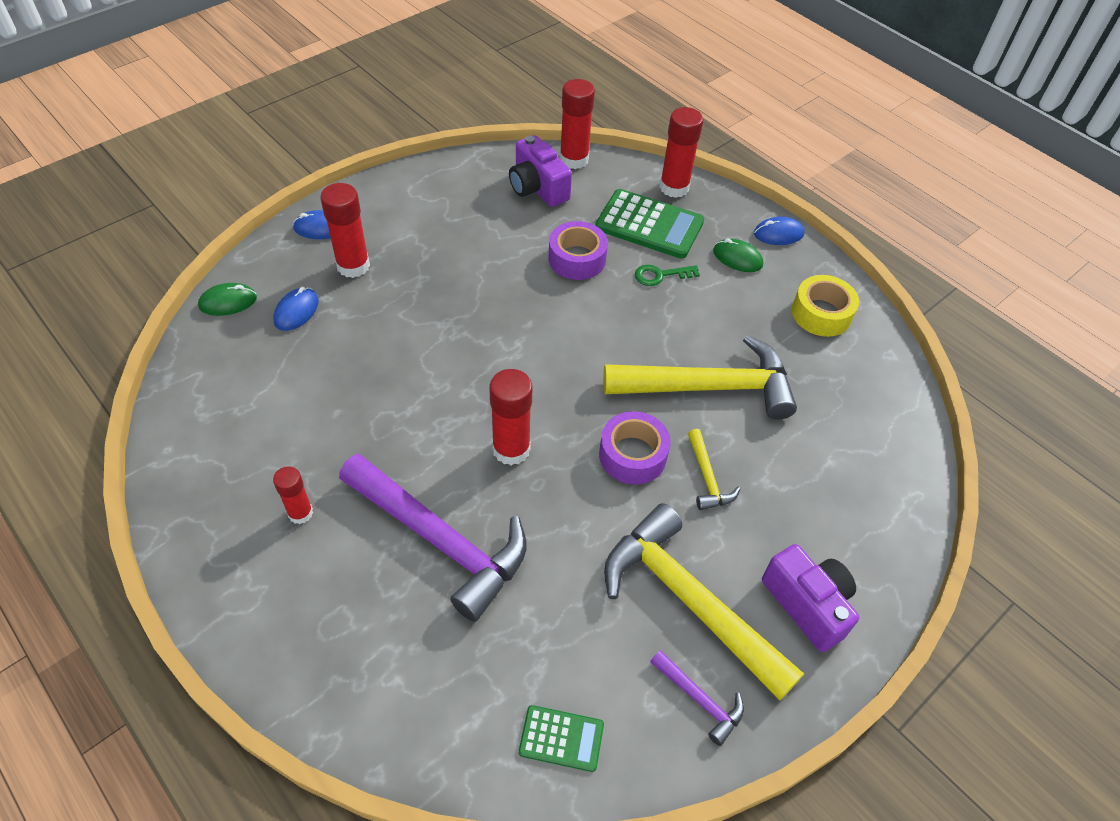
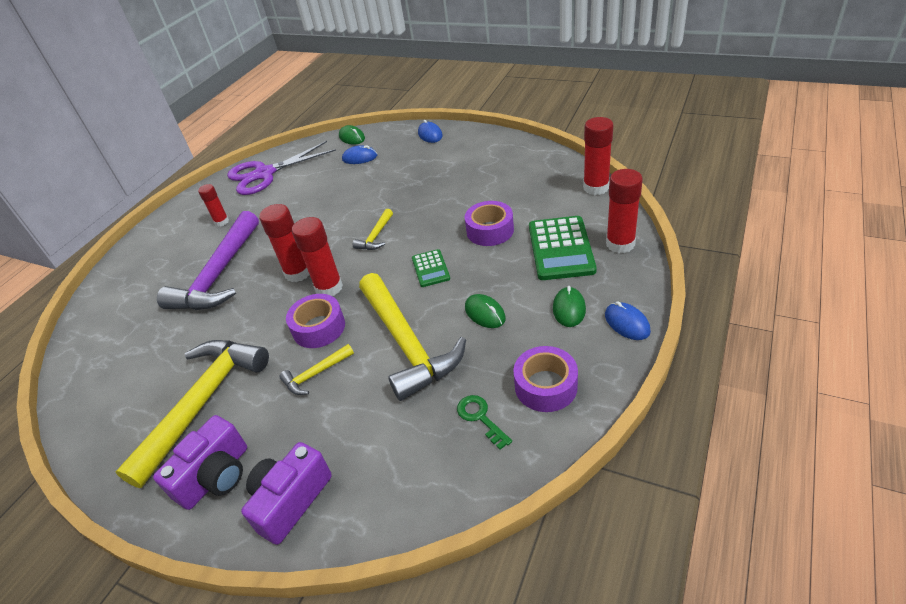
camera: 75 degrees right, 10 degrees down
(214, 429) = (264, 174): none -> purple scissors
(353, 266) = (408, 157): red glue stick -> red glue stick (329, 287)
(501, 353) = (376, 236): none -> yellow hammer
(537, 188) = (546, 186): purple camera -> purple camera (290, 500)
(561, 738) = (93, 378): green calculator -> green calculator (430, 268)
(661, 275) = (508, 275): green key -> green key (480, 418)
(700, 700) = (125, 436): purple hammer -> none
(704, 314) = (485, 313): none -> green mouse
(821, 313) = (545, 386): yellow tape -> purple tape

